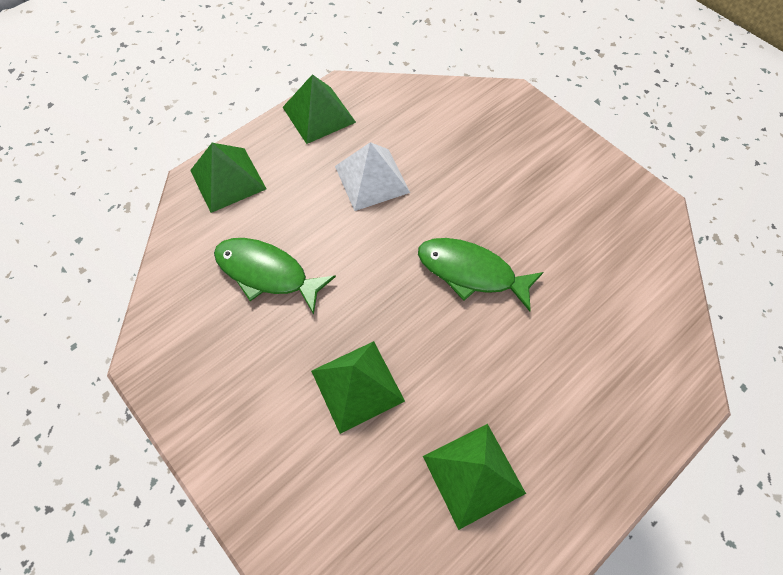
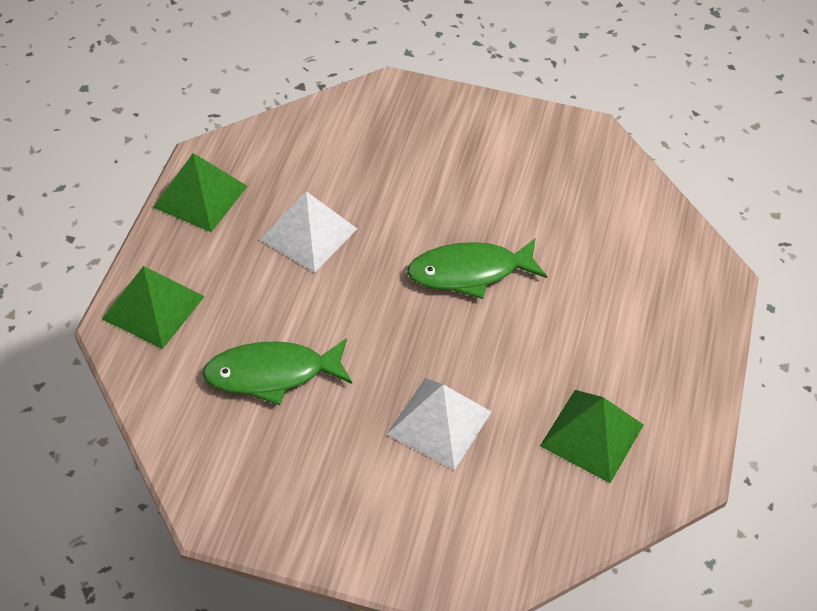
camera: 35 degrees left, 10 degrees down
(357, 385) = (439, 422): green pyramid -> white pyramid

